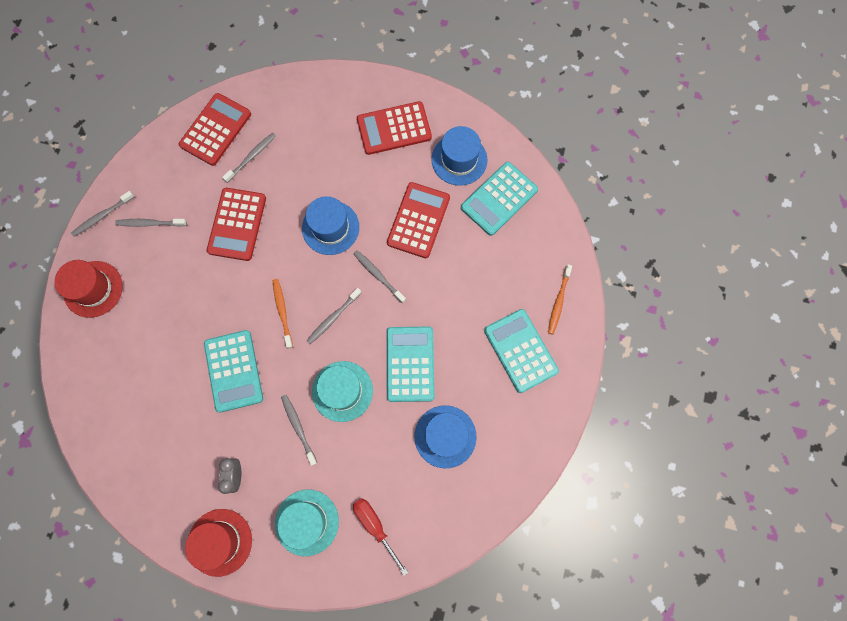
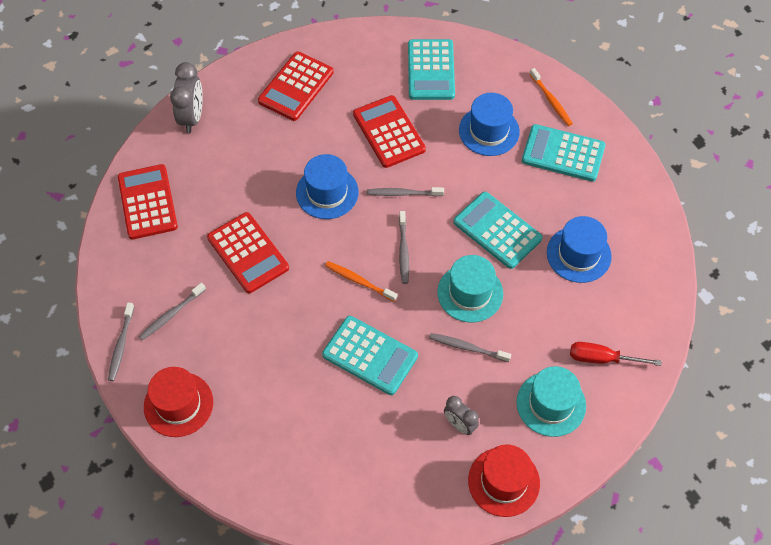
camera: 45 degrees left, 15 degrees down
(252, 157) = (202, 196): grey toothbrush -> none
(304, 91) = (192, 117): none -> grey clock
(459, 159) = (371, 68): blue hat -> blue hat (489, 131)

